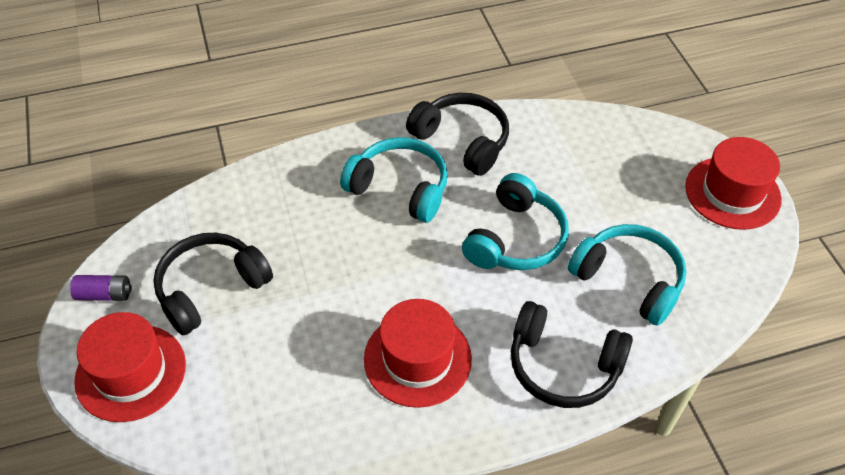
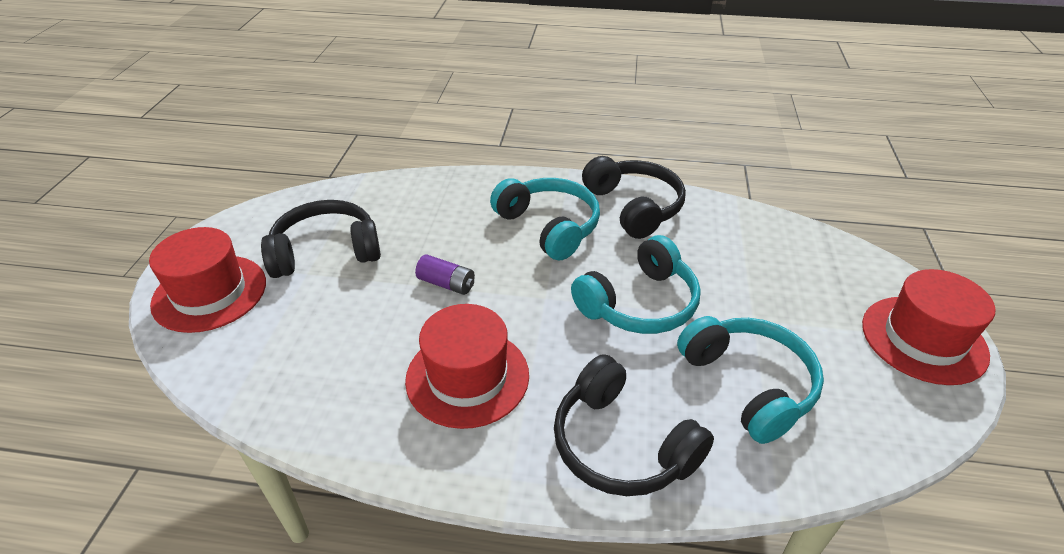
camera: 25 degrees right, 10 degrees down
(105, 294) = (241, 228): purple battery -> purple battery (446, 284)

